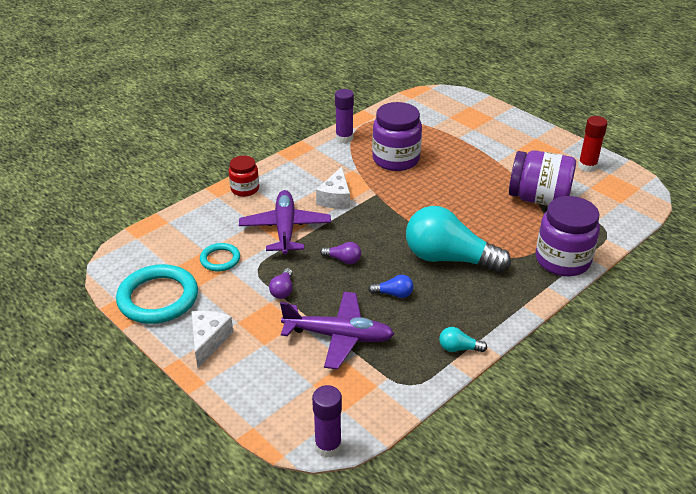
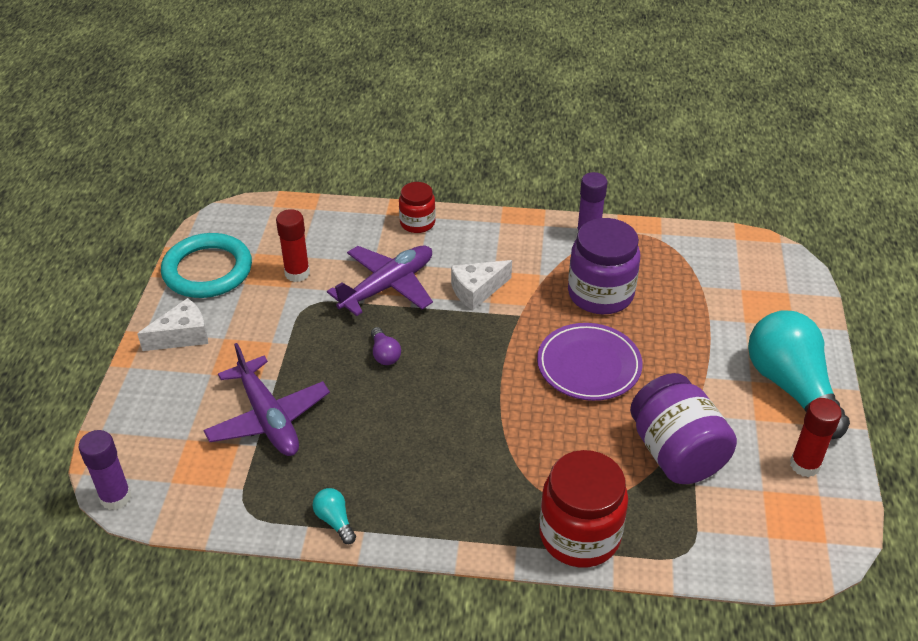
camera: 50 degrees right, 5 degrees up
(220, 259) = (297, 273): turquoise ring -> red glue stick
(283, 290) = (295, 340): purple light bulb -> none
(393, 294) = (370, 422): blue light bulb -> none
(445, 192) = (588, 366): none -> purple plate
(448, 258) = (473, 433): turquoise light bulb -> turquoise light bulb (790, 387)
(562, 260) = (579, 535): purple jar -> red jar

